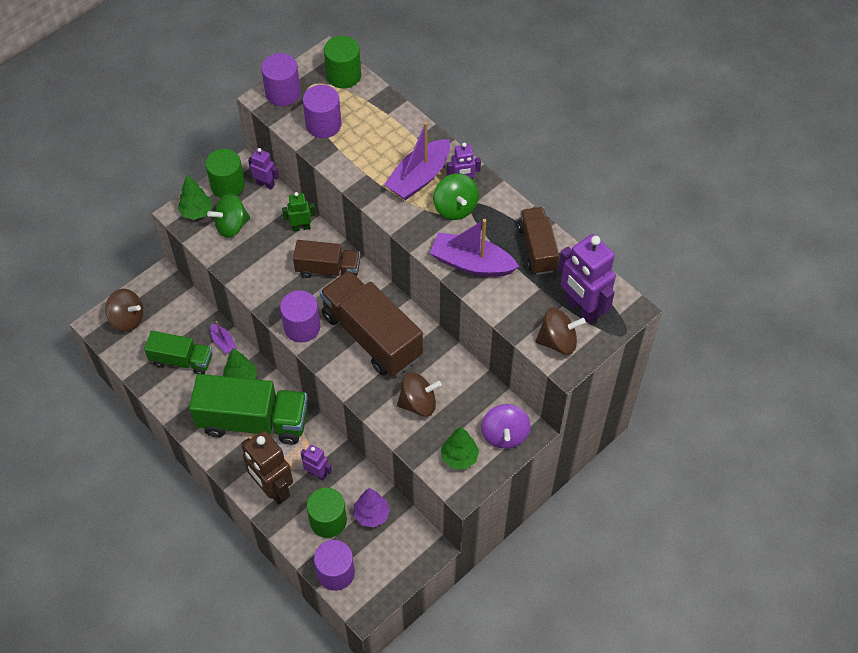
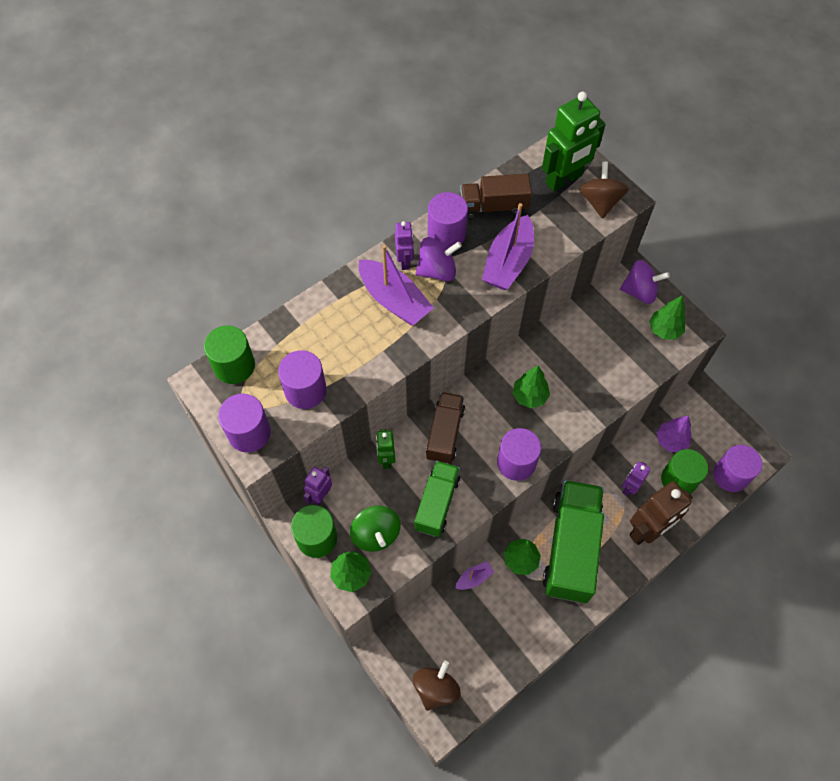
camera: 85 degrees left, 5 degrees up
(182, 360) = (494, 624): green truck -> green truck (437, 503)
(371, 336) = (529, 396): brown truck -> green tree
(418, 403) = (607, 359): brown spinning top -> none
(455, 207) = (437, 270): green spinning top -> purple spinning top
(498, 212) = (446, 234): none -> purple cylinder
(581, 308) = (564, 180): purple robot -> green robot

